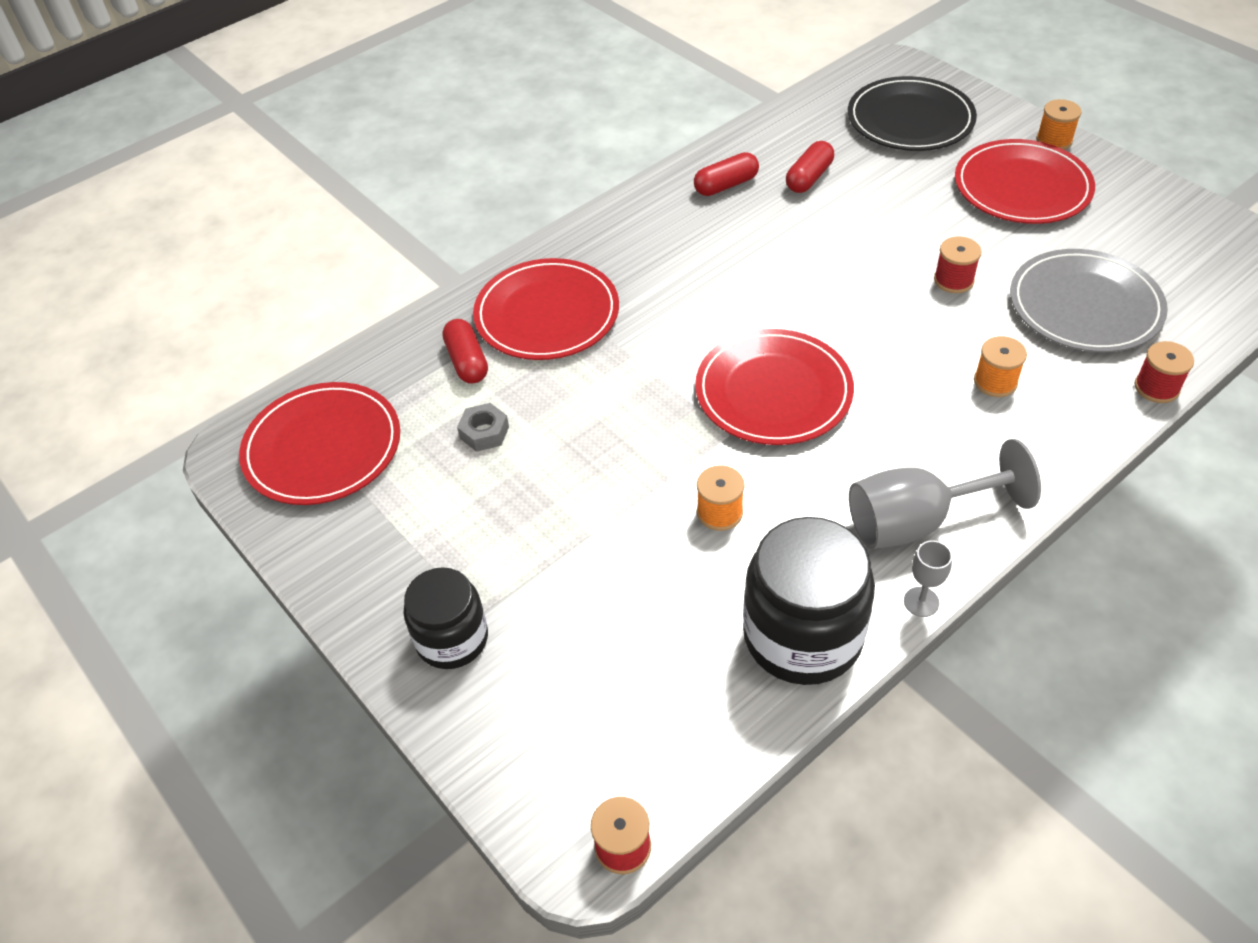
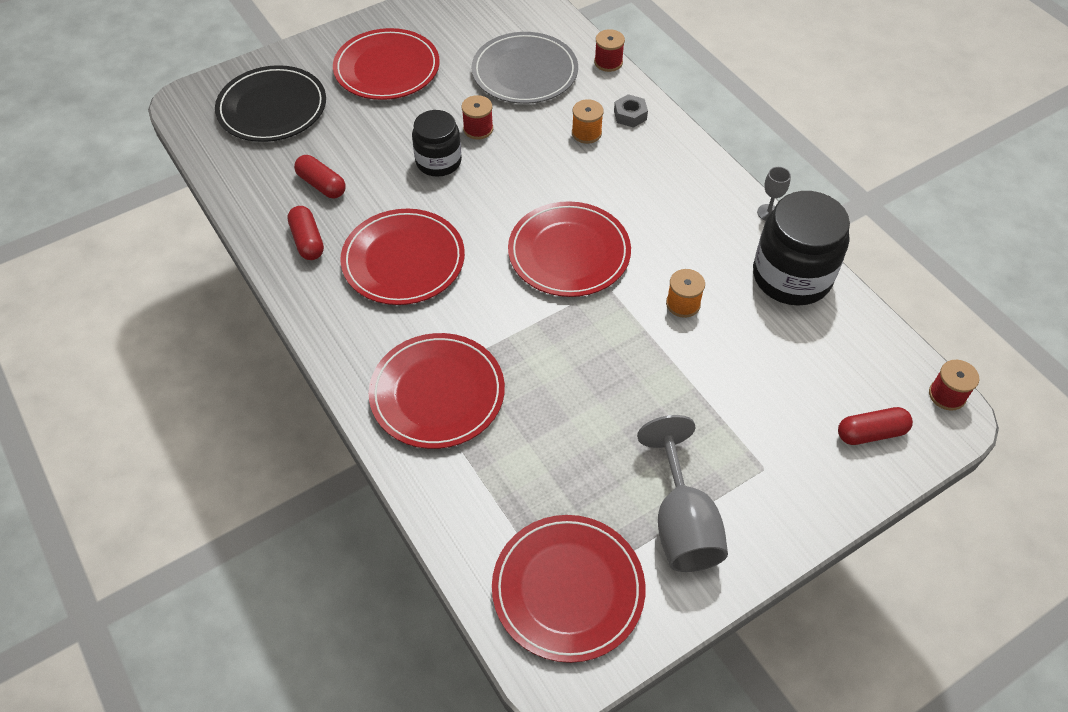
camera: 85 degrees left, 5 degrees up
(452, 639) = (786, 487): black jar -> black jar (438, 161)
(467, 361) = (483, 461): red capsule -> red capsule (871, 433)
(484, 432) = (574, 452): grey nut -> grey nut (630, 115)
(720, 257) = (403, 260): none -> red plate
(916, 522) = (704, 201): grey goblet -> grey goblet (682, 523)
(1054, 140) = (339, 38): orange spool -> none

